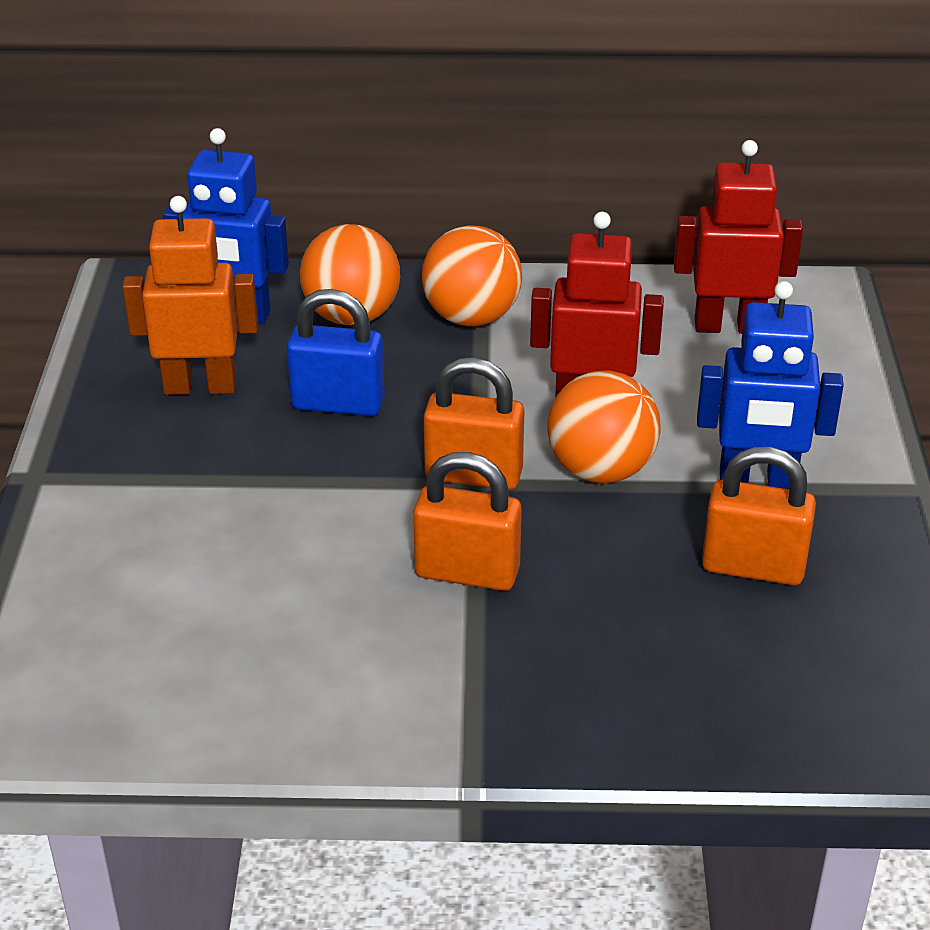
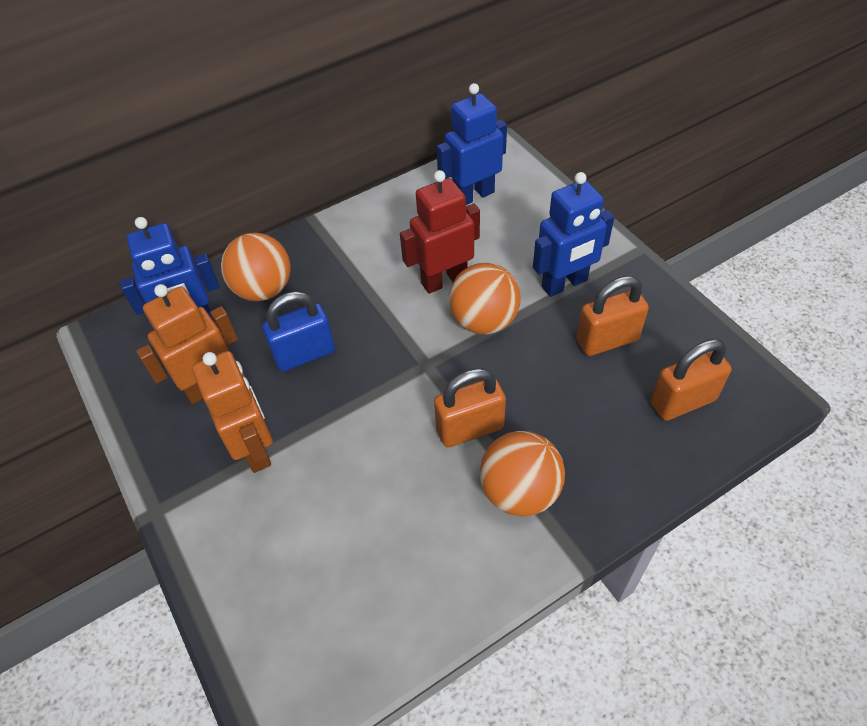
camera: 30 degrees left, 15 degrees up
(193, 470) = (255, 449): none -> orange robot
(471, 317) = (333, 256): orange ball -> orange ball (519, 491)
(473, 475) = (420, 361): orange padlock -> orange padlock (682, 401)
(728, 326) = (473, 195): red robot -> blue robot

